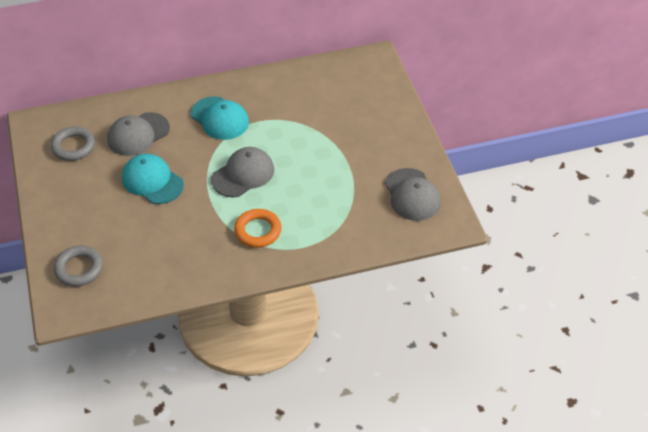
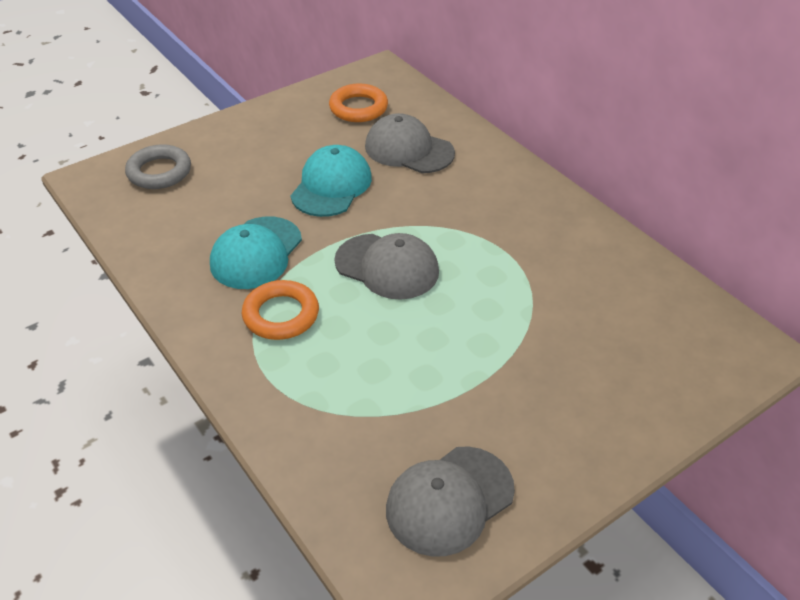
camera: 70 degrees right, 5 degrees down
(73, 146) = (358, 108): grey ring -> orange ring
(220, 118) = (485, 212): turquoise cap -> turquoise cap (256, 253)

